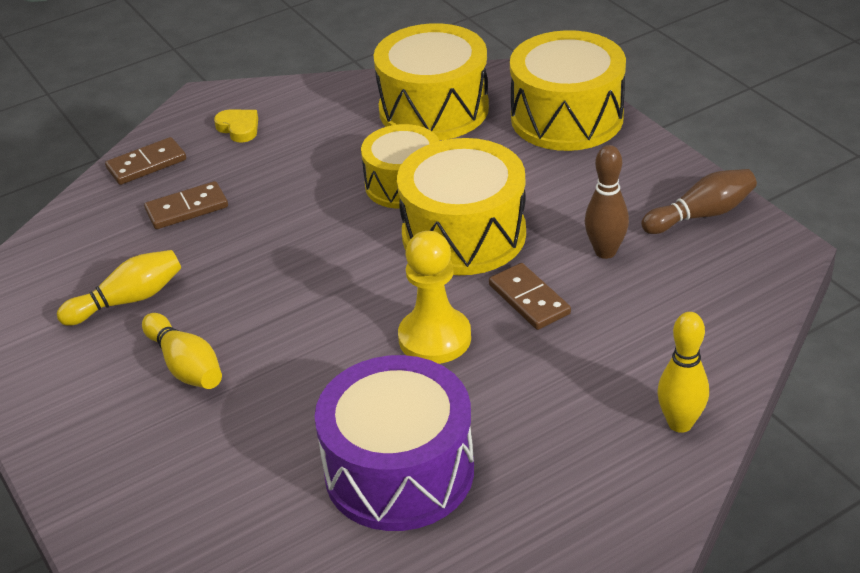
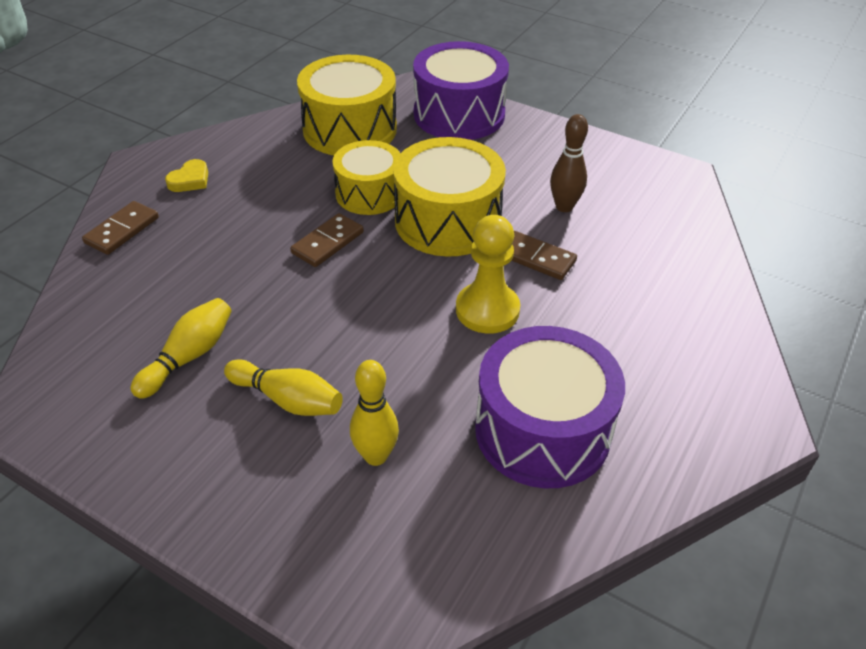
camera: 30 degrees left, 5 degrees up
(187, 209) = (189, 260): brown domino -> brown domino (328, 243)
(239, 128) = (190, 180): yellow heart -> yellow heart turned 105 degrees clockwise
(567, 118) = (459, 114): yellow drum -> purple drum
(680, 423) = (717, 320): yellow bowling pin -> yellow bowling pin (376, 456)
(701, 215) = (610, 163): brown bowling pin -> none

